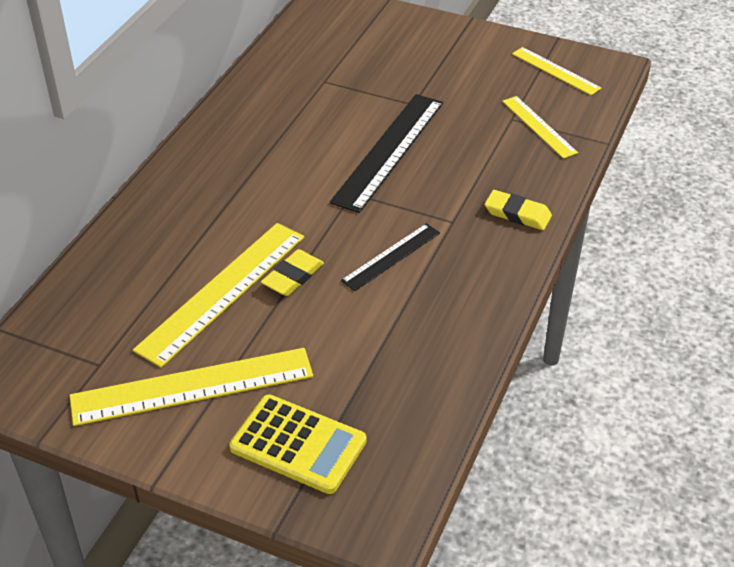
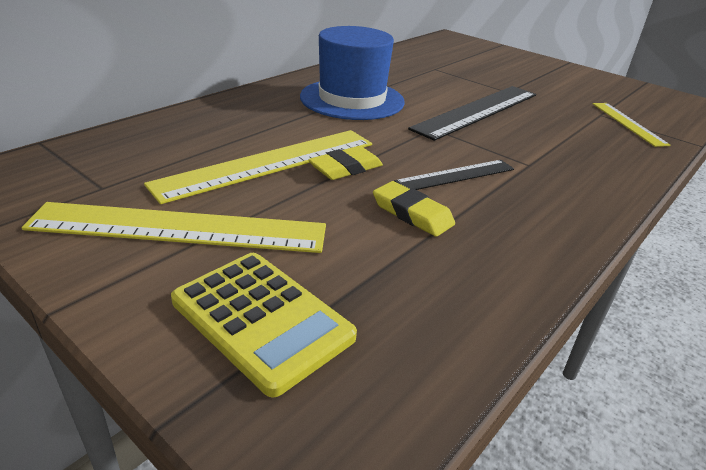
camera: 15 degrees right, 10 degrees down
(257, 169) = (352, 99): none -> blue hat
(517, 214) = (602, 173): yellow eraser -> yellow eraser (412, 213)
(555, 71) = (645, 97): yellow ruler -> none

